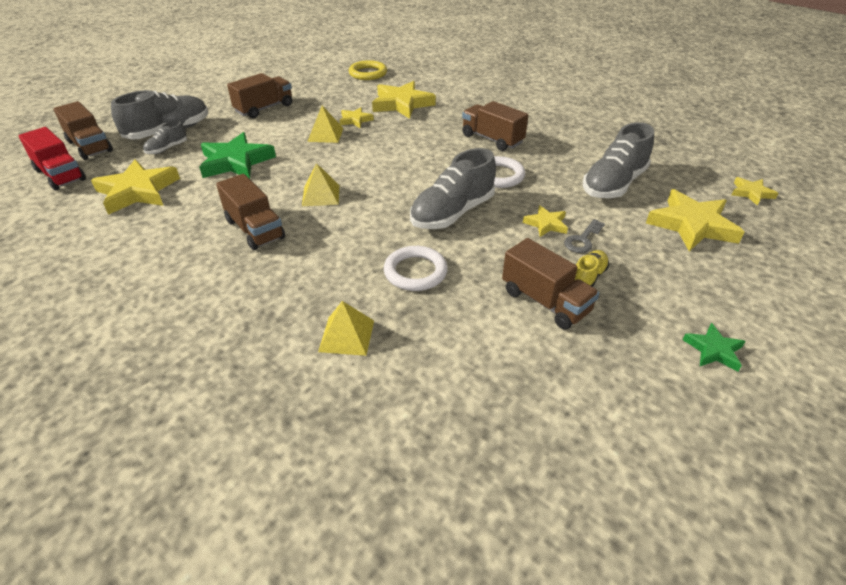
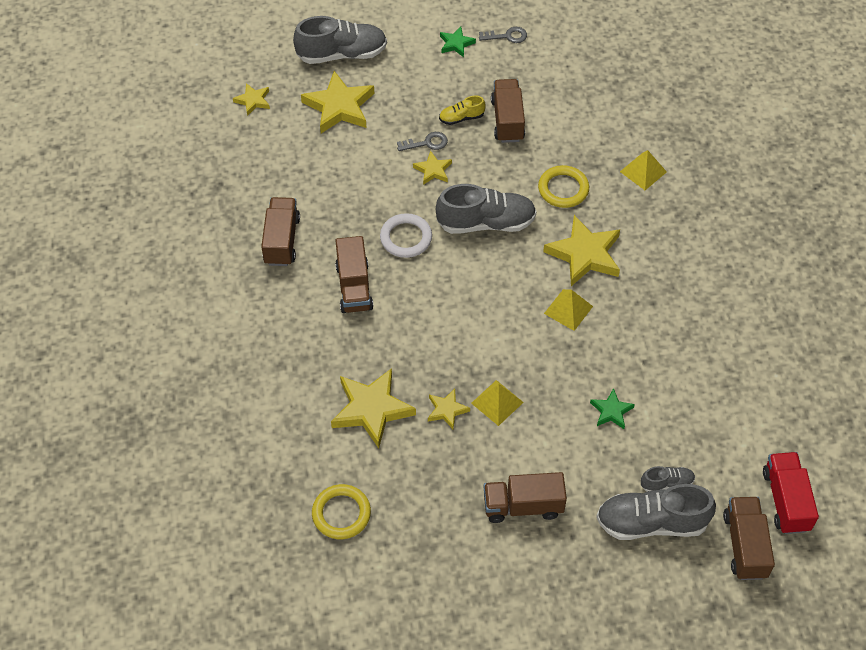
camera: 140 degrees left, 15 degrees up
(138, 191) = (720, 420): yellow star -> yellow star (584, 254)
(236, 162) = (611, 411): green star -> green star, size x0.52
(255, 229) = (645, 302): brown truck -> brown truck (282, 240)
(415, 272) = (563, 189): white ring -> yellow ring
(614, 184) = (333, 171): grey shoe -> grey shoe (342, 54)
(685, 402) = (507, 36): none -> grey key

